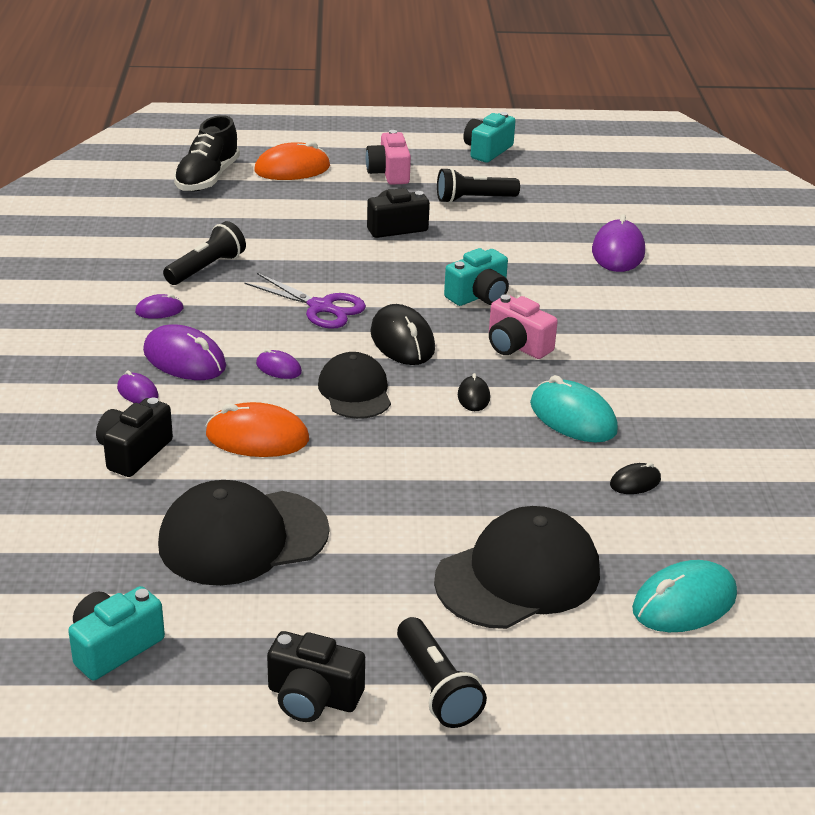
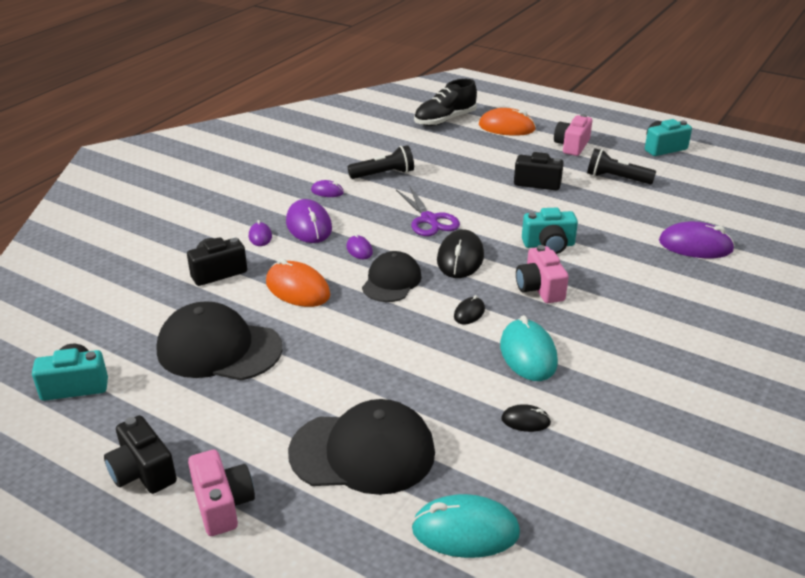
camera: 35 degrees right, 0 degrees up
(437, 687) = (222, 504): black flashlight -> pink camera
(618, 252) = (695, 246): purple mouse -> purple mouse turned 60 degrees clockwise

